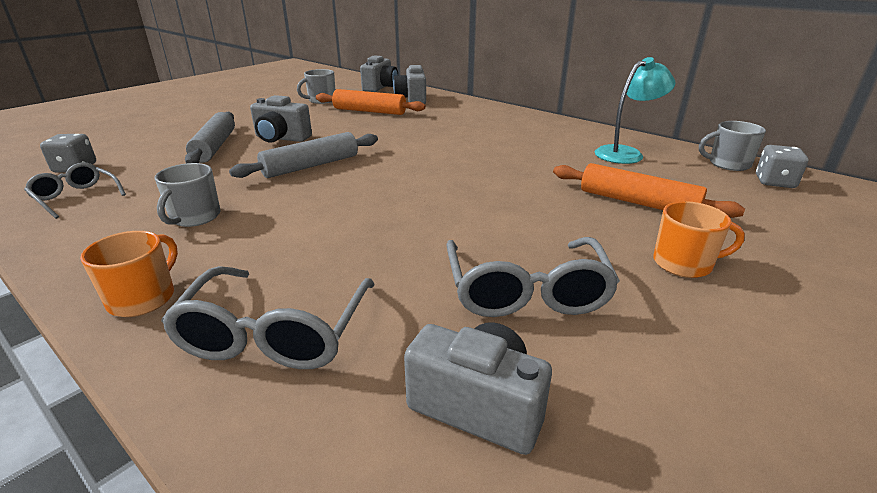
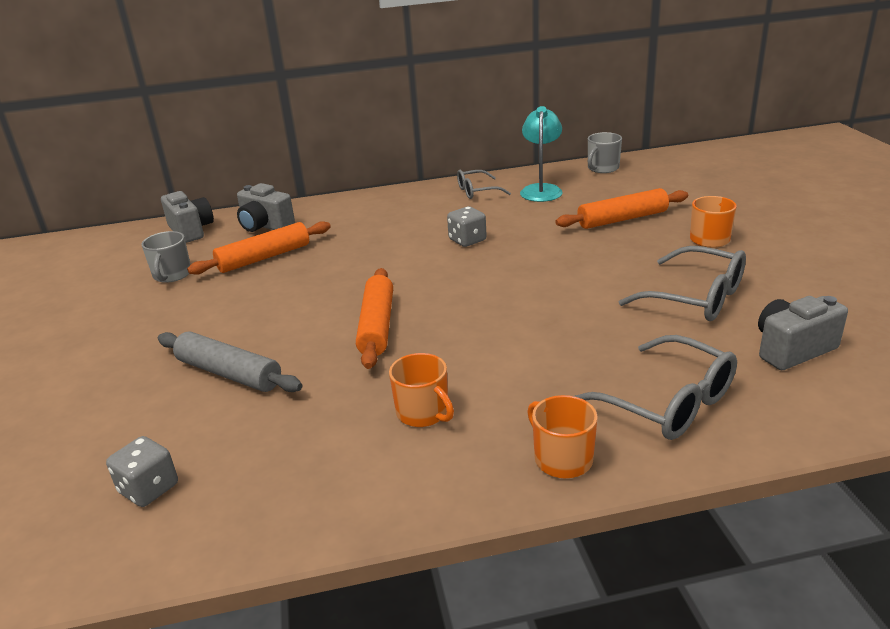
camera: 50 degrees left, 0 degrees up
(76, 197) = (264, 490): grey glasses -> grey glasses (477, 191)
(194, 217) = (423, 413): grey mug -> orange mug
(281, 138) = (268, 326): grey camera -> none
(311, 166) = (377, 326): grey rolling pin -> orange rolling pin
(774, 182) = (643, 169): grey dice -> grey dice (467, 240)

